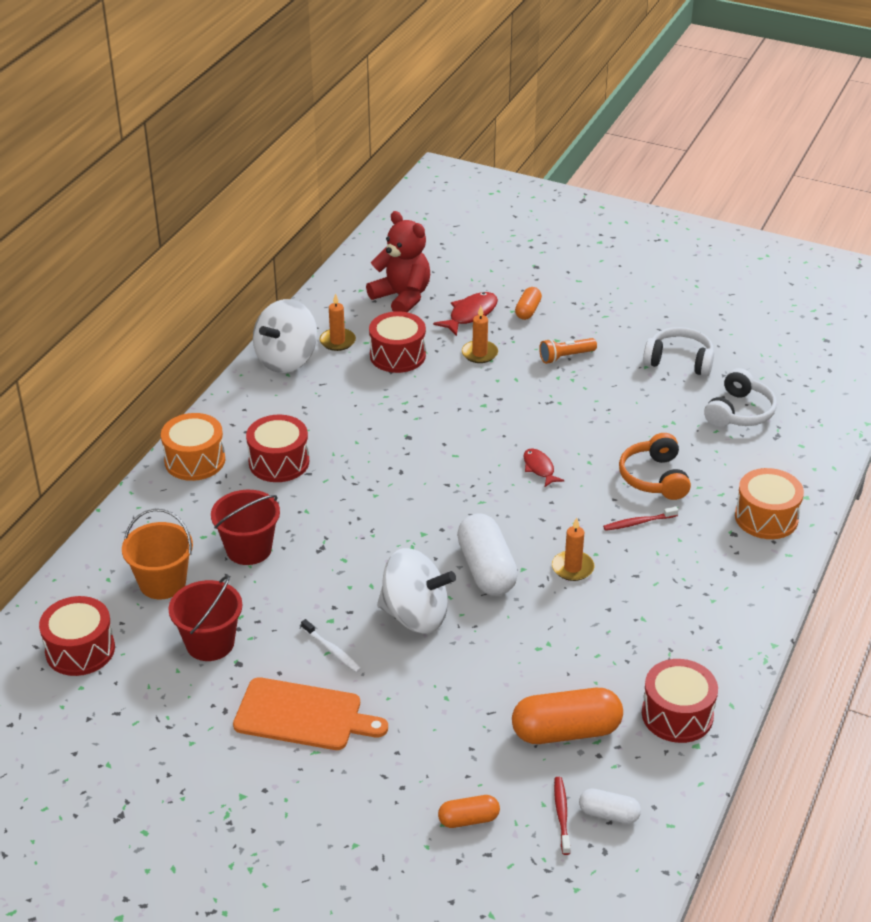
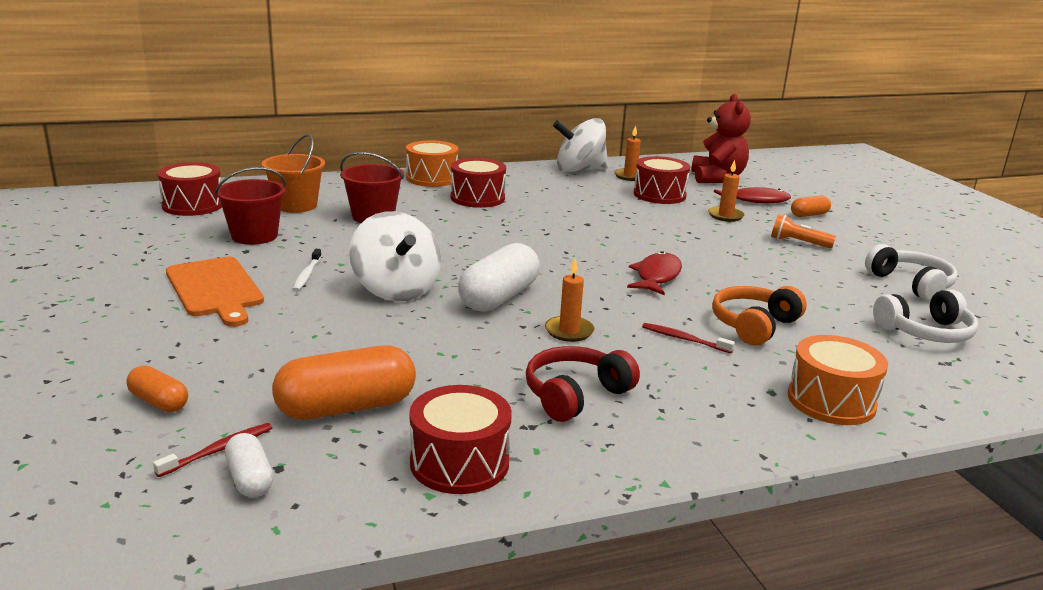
camera: 45 degrees right, 15 degrees down
(539, 468) = (656, 276): red fish -> red fish, size x1.52
(566, 731) = (346, 407): orange capsule -> orange capsule turned 60 degrees counterclockwise
(654, 619) = (575, 395): none -> red headphones

